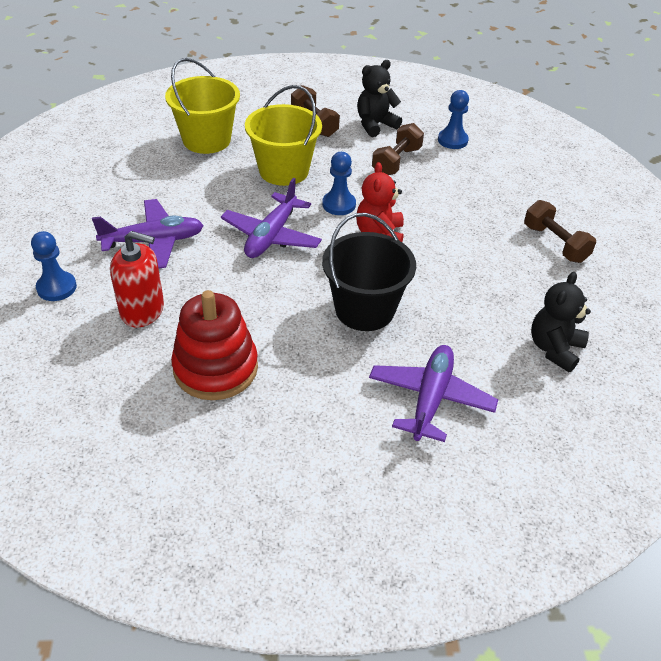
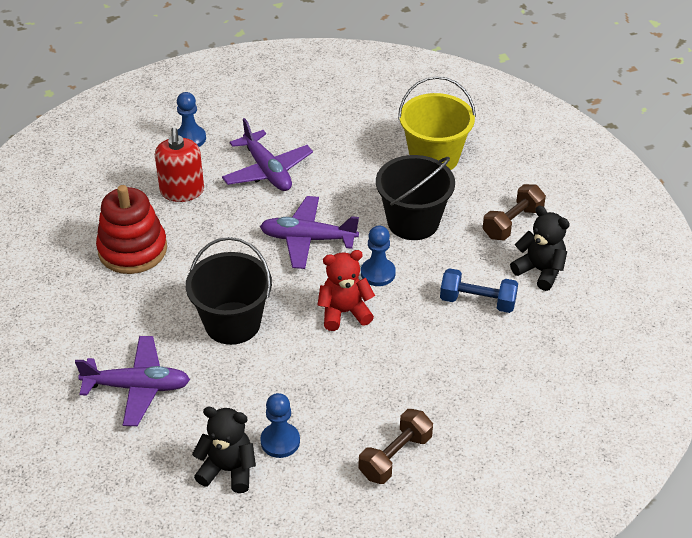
camera: 75 degrees right, 0 degrees up
(283, 171) = (413, 222): yellow bucket -> black bucket
(396, 162) = (477, 301): brown dumbbell -> blue dumbbell
(452, 140) = (549, 341): blue pawn -> blue pawn (280, 441)

